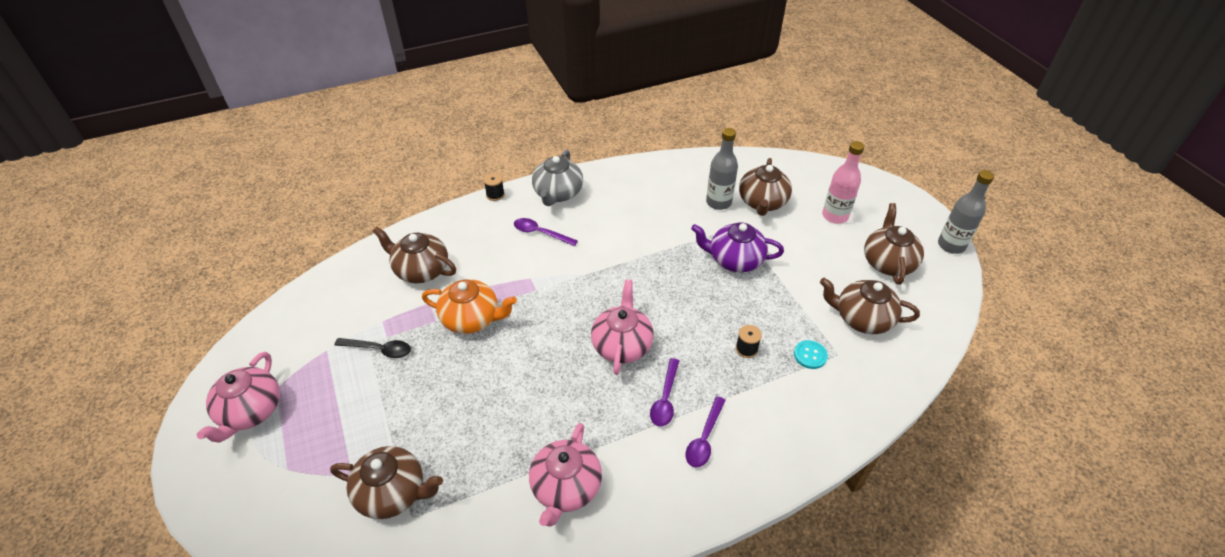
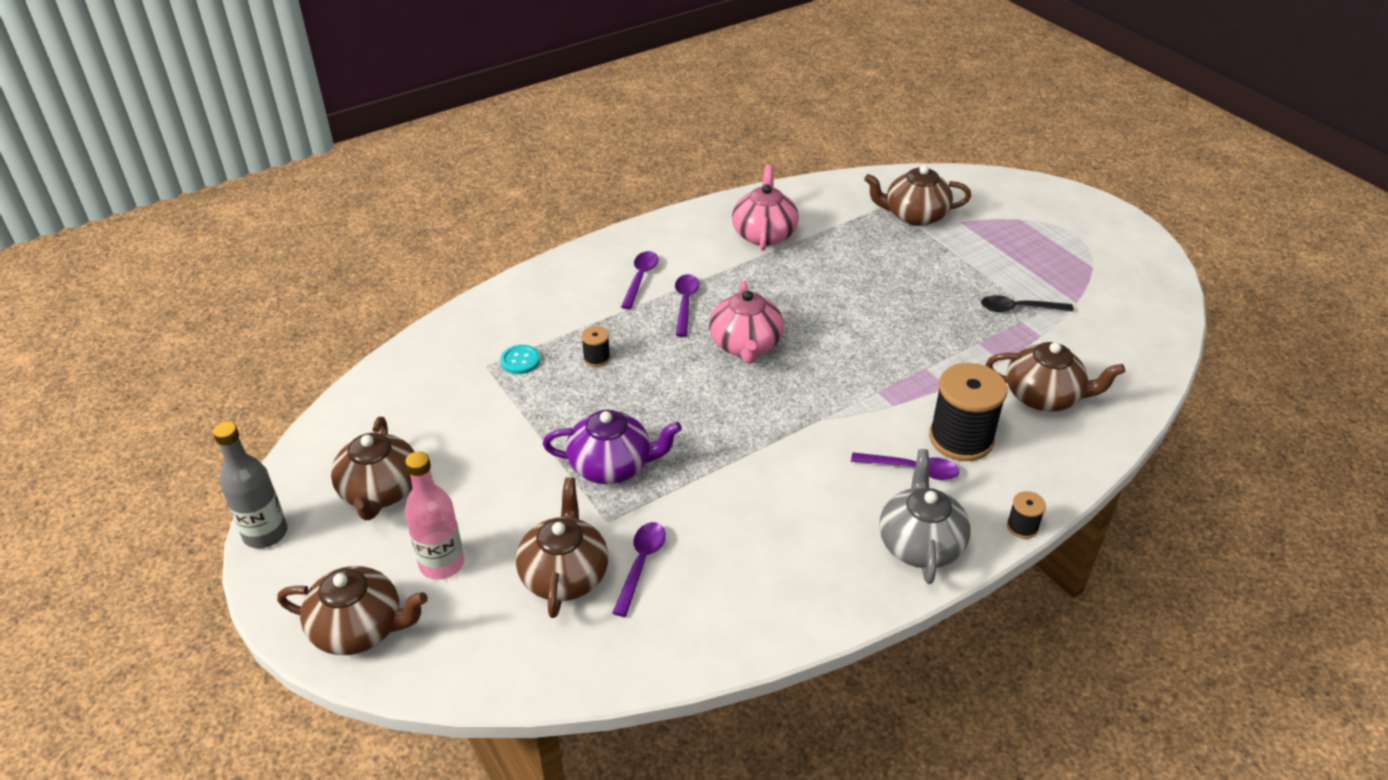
camera: 170 degrees right, 5 degrees down
(250, 411) = (1097, 248): pink teapot -> none
(472, 318) = (937, 350): orange teapot -> none
(497, 248) = (961, 438): none -> black spool
(718, 202) = (641, 564): grey bottle -> purple spoon
(862, 318) = (444, 409): brown teapot -> brown teapot (359, 628)

